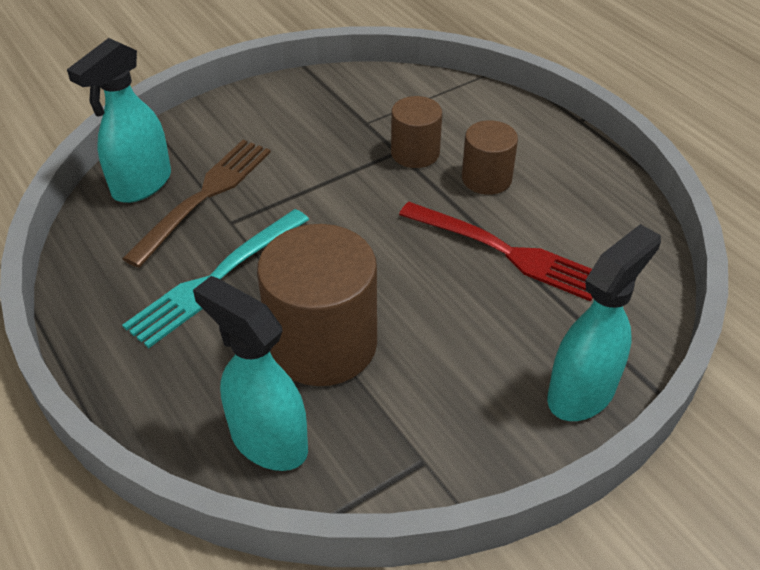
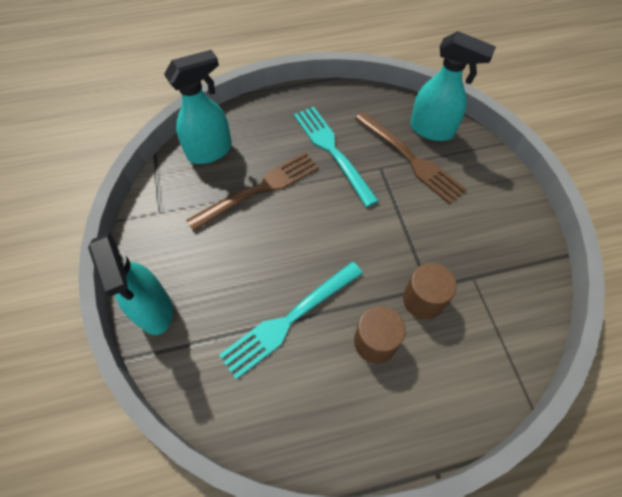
camera: 110 degrees right, 15 degrees up
(141, 185) = (432, 130): turquoise spray bottle -> turquoise spray bottle turned 150 degrees clockwise
(323, 344) = (260, 189): brown cylinder -> brown fork
(507, 252) = (289, 320): red fork -> turquoise fork

